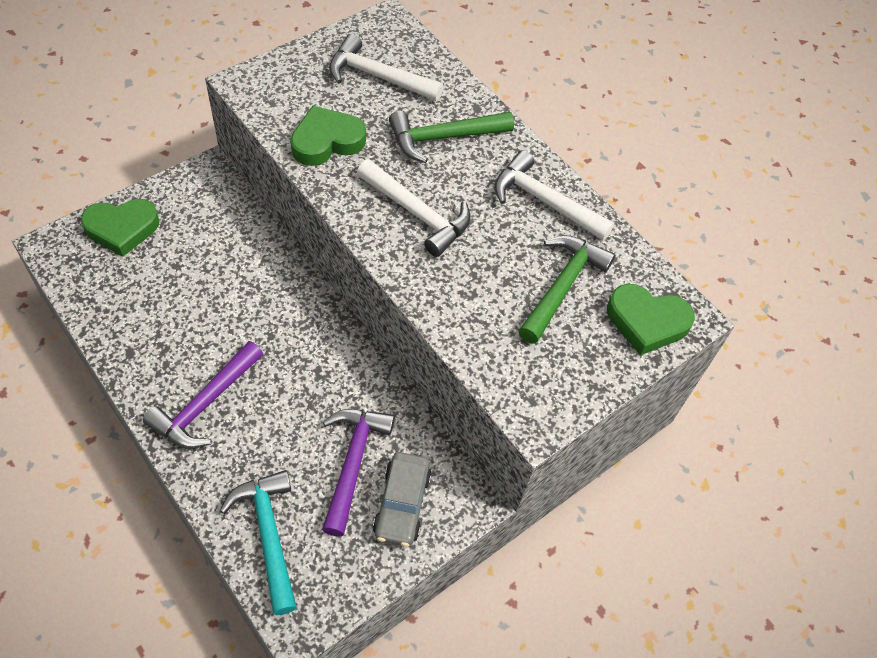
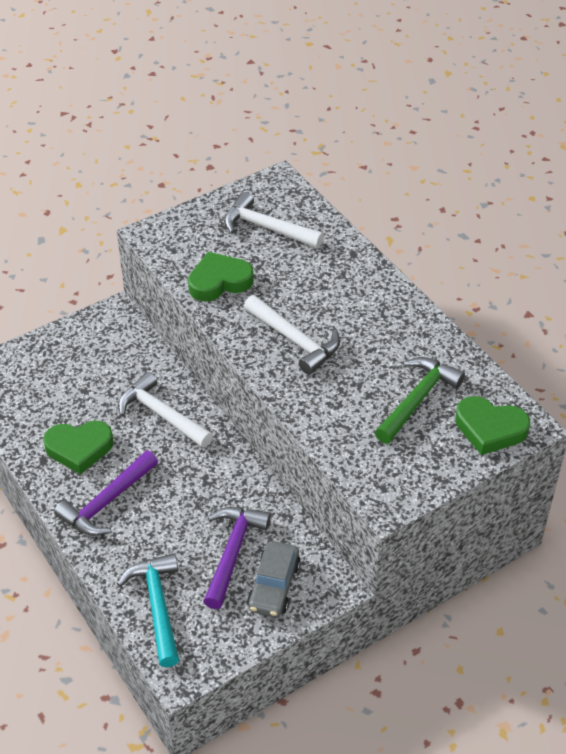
camera: 10 degrees right, 10 degrees down
(122, 229) = (38, 360): green heart -> green heart (79, 448)
(444, 138) = (322, 278): green hammer -> none
(544, 201) = (408, 331): white hammer -> white hammer (161, 415)

